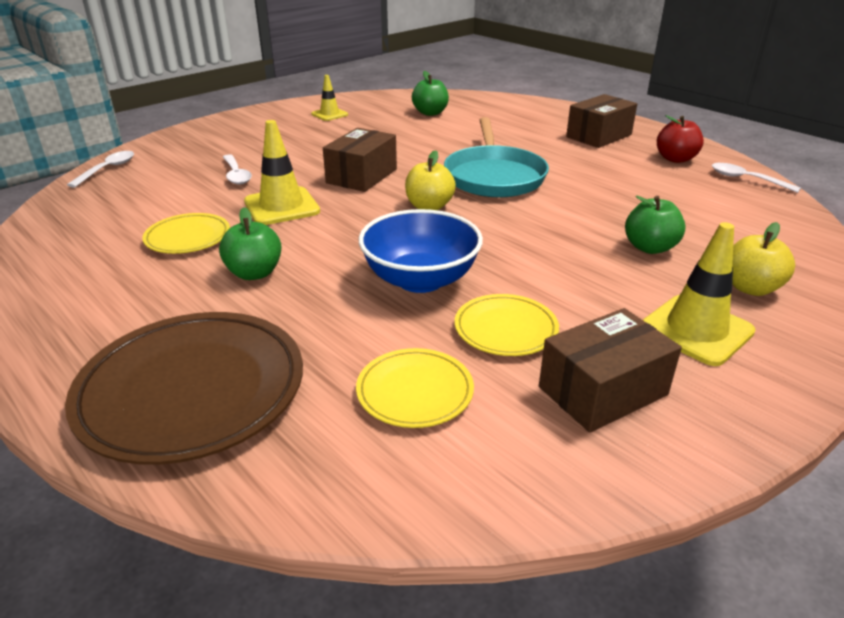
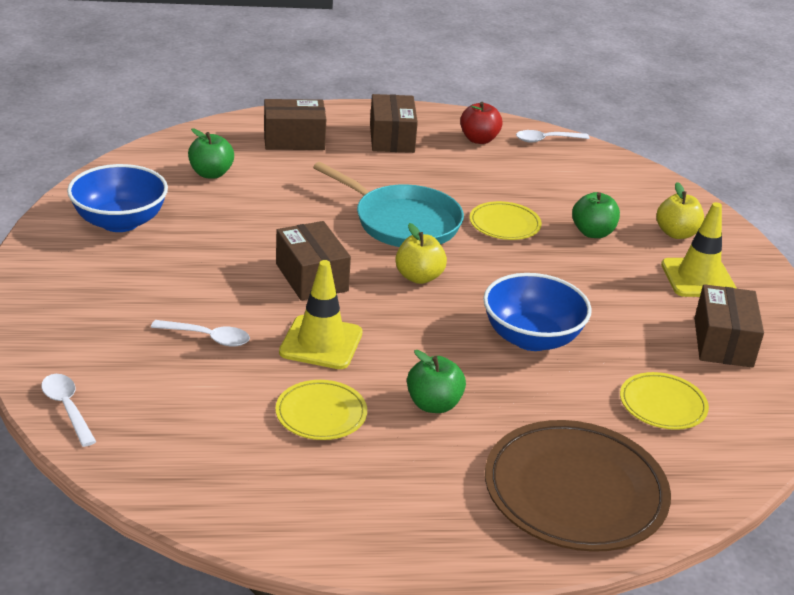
camera: 55 degrees left, 0 degrees up
(329, 114) = (120, 222): yellow traffic cone -> blue bowl
(505, 329) = (630, 339): yellow plate -> yellow plate (504, 224)
(523, 115) = (294, 140): none -> brown box

